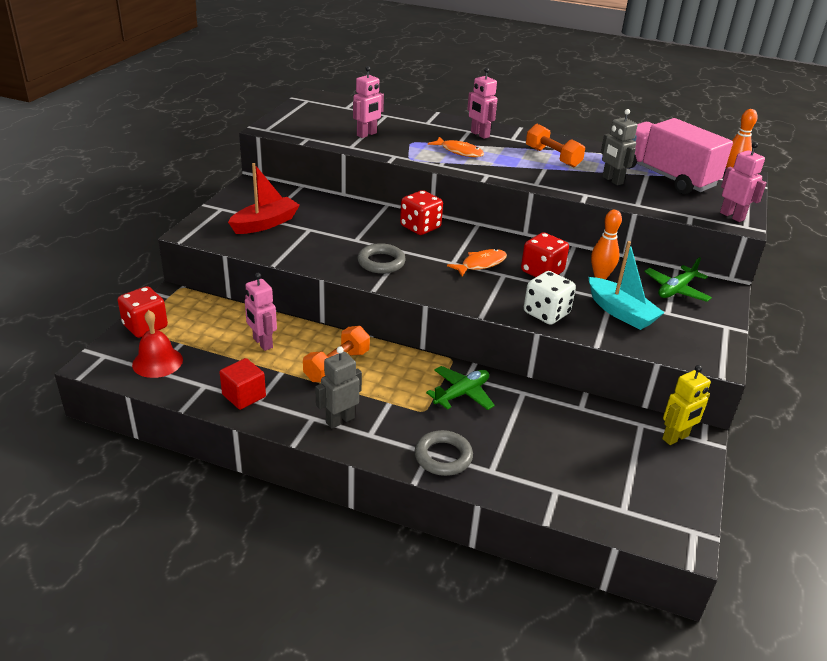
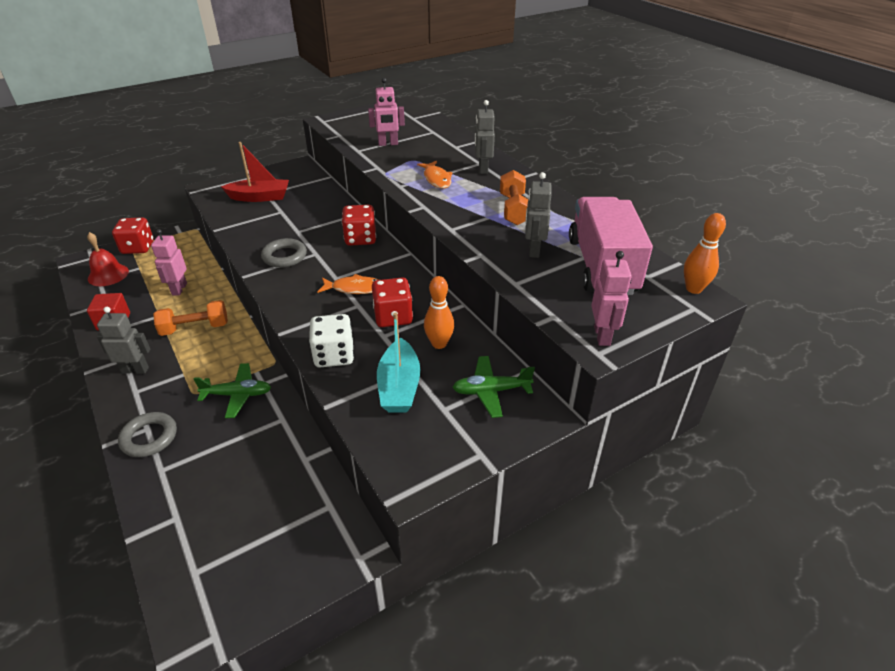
camera: 40 degrees right, 5 degrees up
(479, 134) = (483, 169): pink robot -> grey robot
(675, 438) = (338, 538): yellow robot -> none

